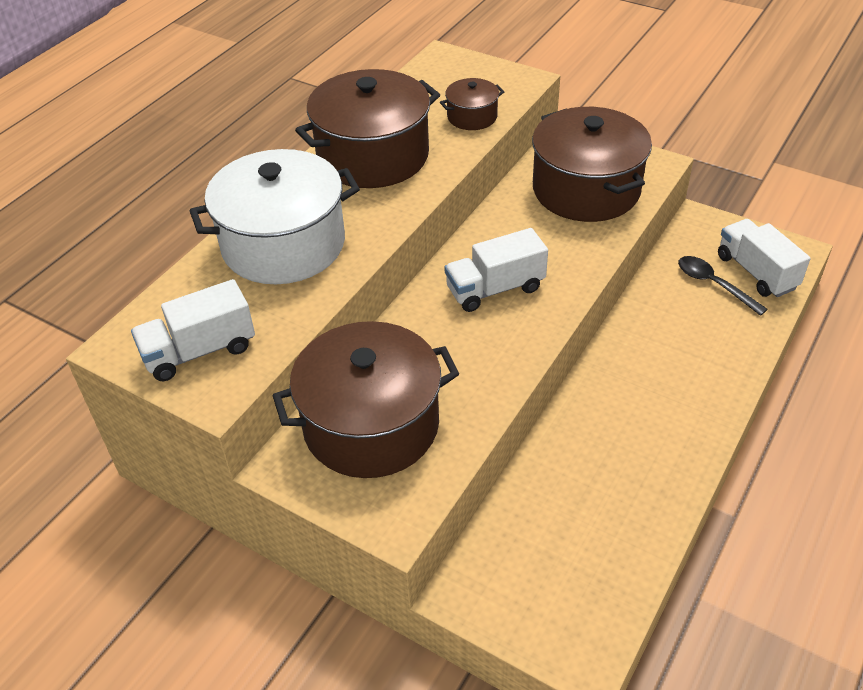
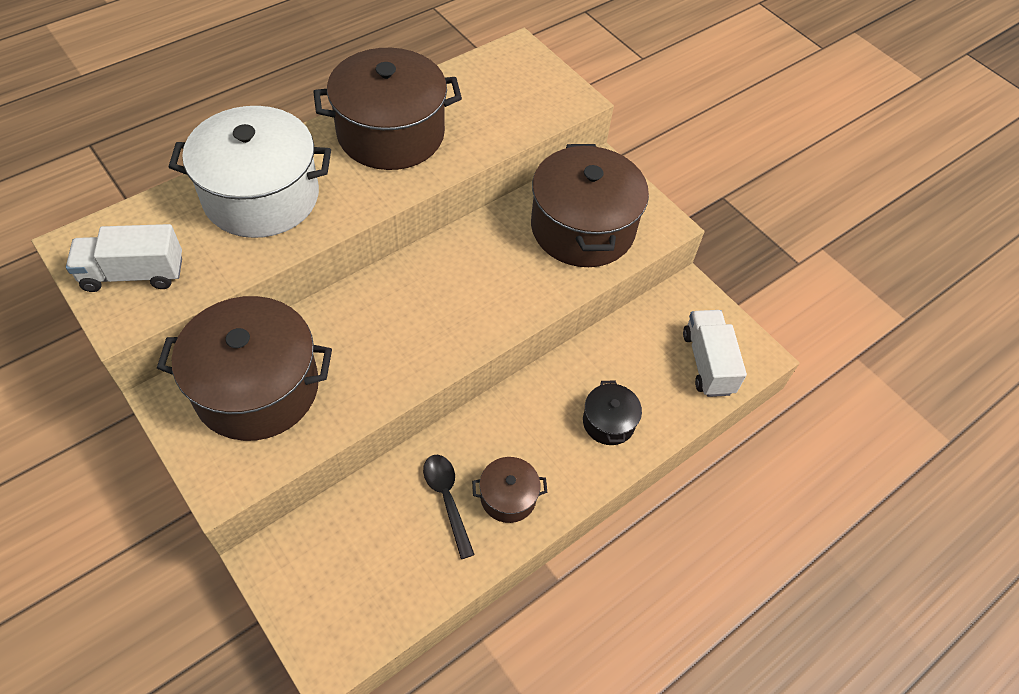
camera: 15 degrees right, 10 degrees up
(472, 117) = (503, 123): brown pot -> brown pot (508, 497)
(495, 289) = (438, 298): white truck -> none
(704, 350) = (608, 422): none -> black pot
(714, 285) = (660, 361): black spoon -> black spoon (447, 499)

